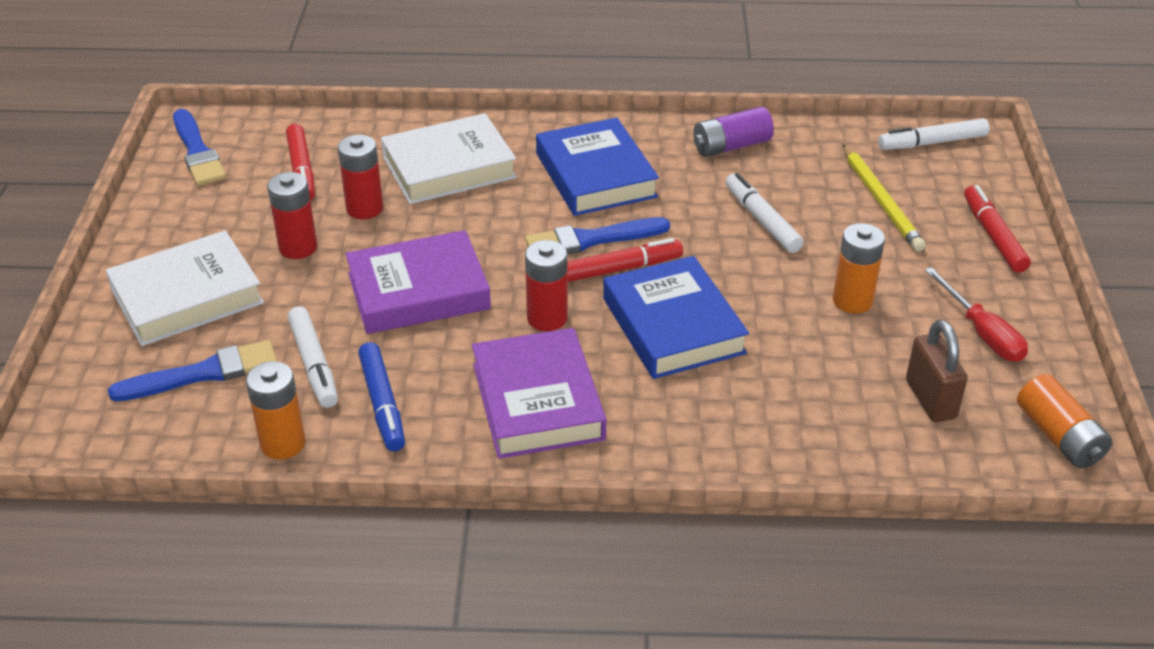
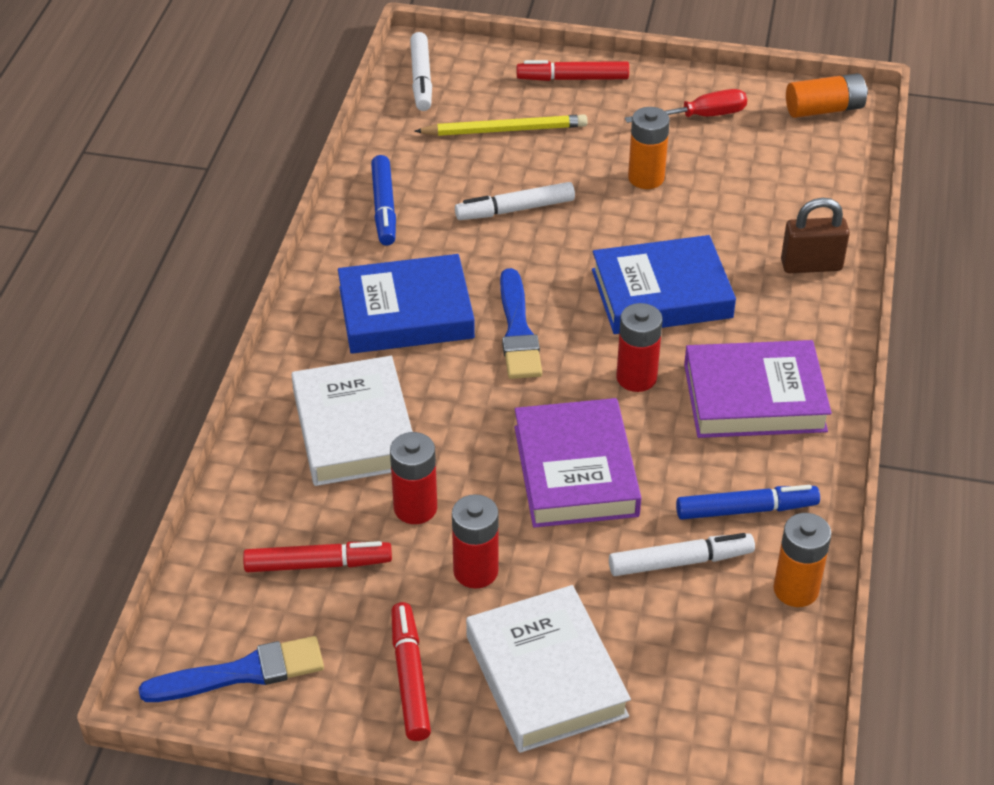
camera: 80 degrees left, 5 degrees up
(203, 373) = (682, 658): blue brush -> none
(620, 269) = (570, 316): red marker -> red marker (410, 677)
(731, 146) = (384, 207): purple battery -> blue marker
(930, 399) = (777, 163): brown padlock -> brown padlock (811, 265)

